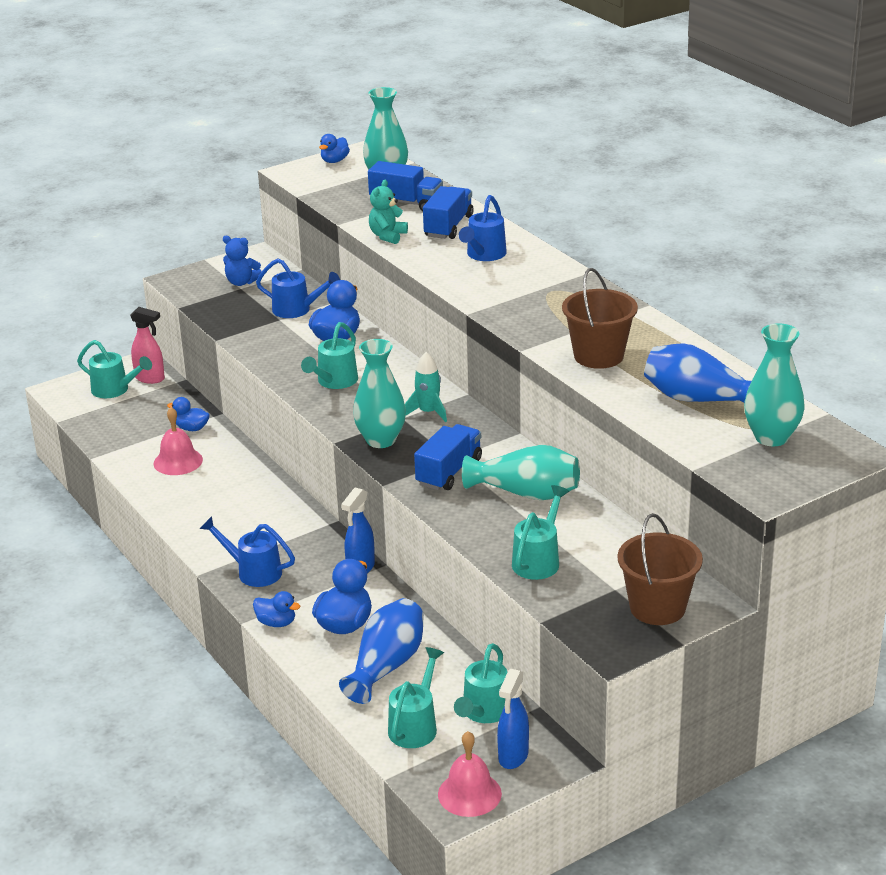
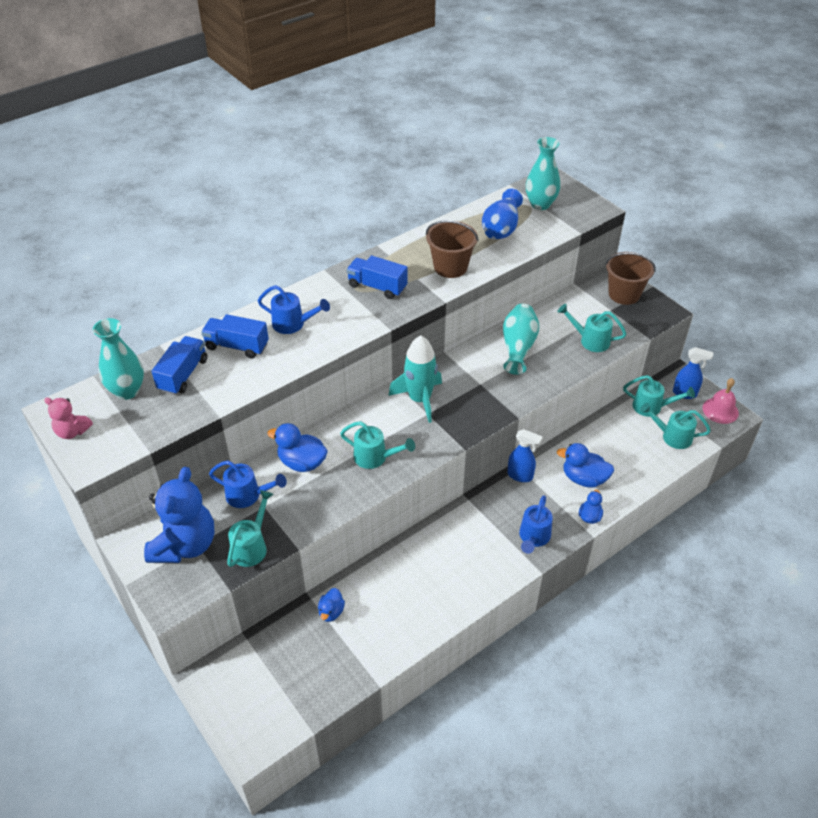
camera: 95 degrees left, 15 degrees up
(115, 390) = (257, 691): turquoise watering can -> turquoise watering can (251, 546)
(150, 378) = (238, 663): pink spray bottle -> none
(178, 461) = (385, 613): pink bell -> none
(241, 282) = (185, 545): blue teddy bear -> blue teddy bear, size x1.98
(297, 310) = (248, 495): blue watering can -> blue watering can turned 90 degrees clockwise
(334, 161) = (72, 432): blue duck -> pink teddy bear
(381, 440) = (460, 423): turquoise vase -> none
(386, 666) = (620, 454): blue vase -> none
(387, 236) = (250, 382): turquoise teddy bear -> none
(428, 412) = (419, 399): turquoise rocket -> turquoise rocket, size x1.68
(449, 472) = (497, 384): blue truck -> blue truck (377, 287)

